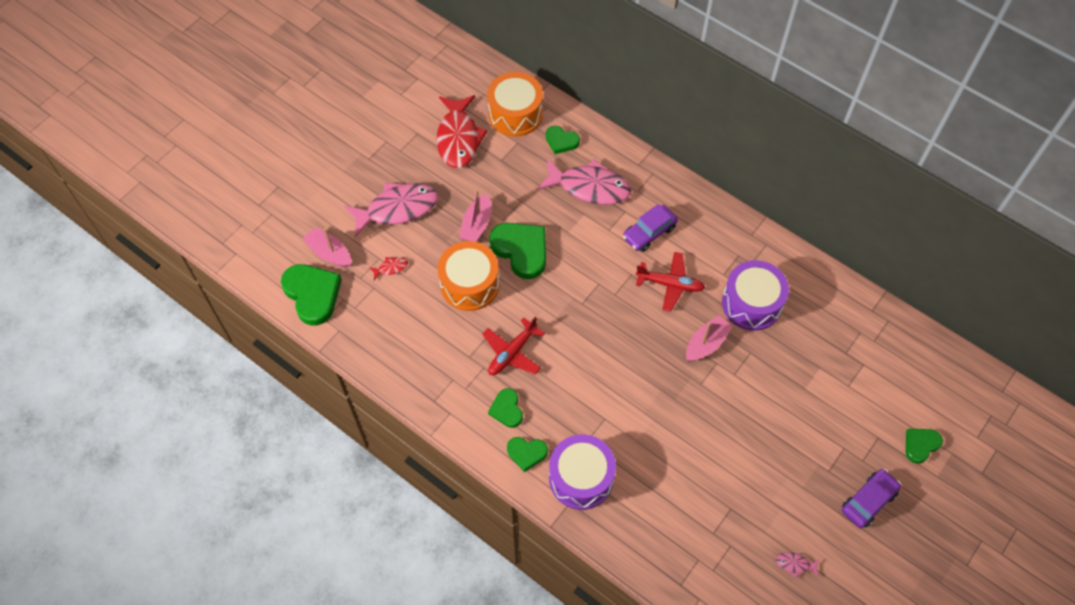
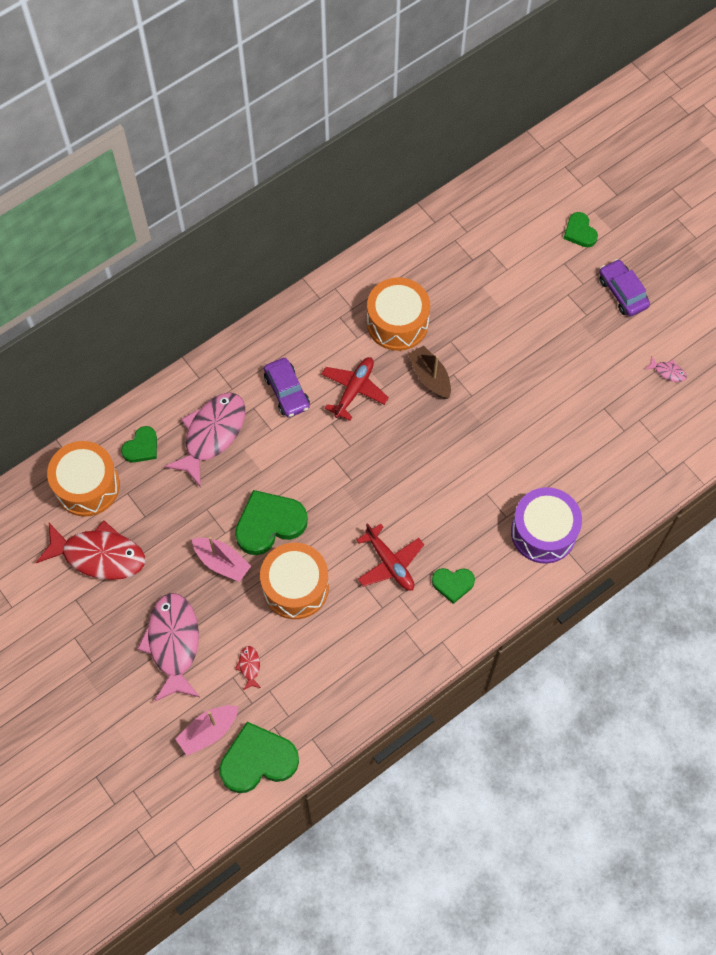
camera: 75 degrees left, 5 degrees up
(526, 453) = (505, 576): green heart -> none
(706, 343) = (430, 377): pink boat -> brown boat
(751, 303) = (397, 323): purple drum -> orange drum
(795, 564) = (668, 372): pink fish -> pink fish turned 90 degrees counterclockwise

